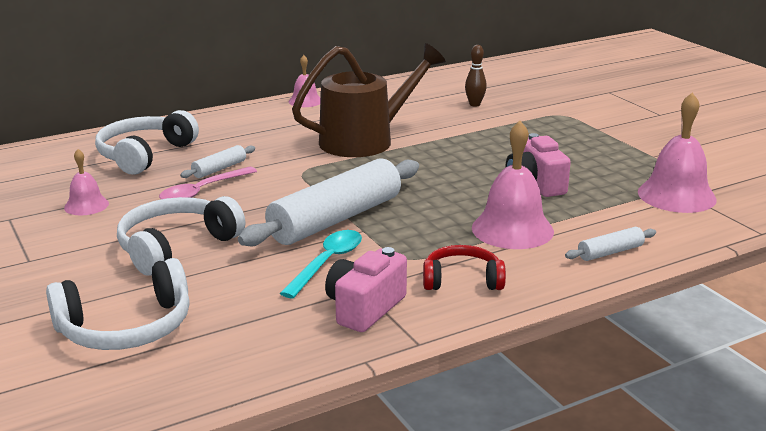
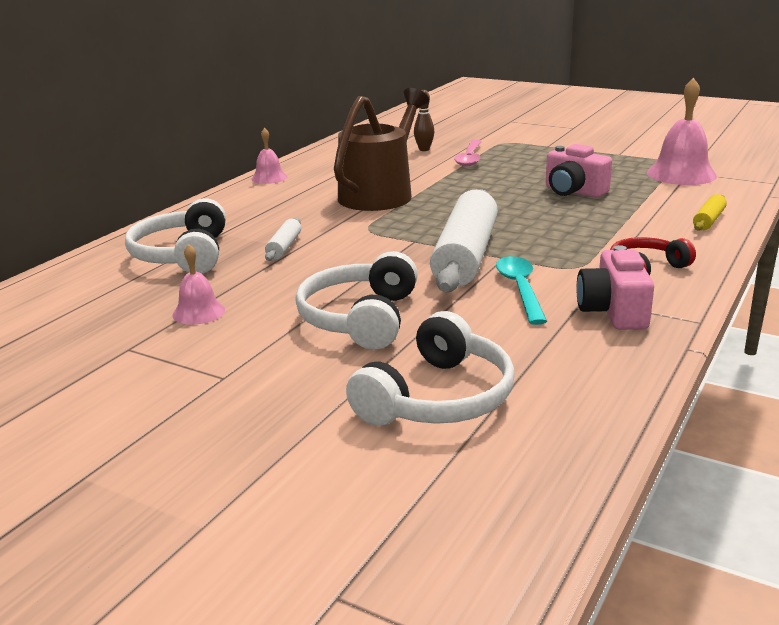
camera: 30 degrees left, 0 degrees up
(202, 192) = (301, 269): pink spoon -> pink spoon (469, 158)
(512, 229) = (615, 225): pink bell -> none
(610, 252) = (708, 220): white rolling pin -> yellow rolling pin

